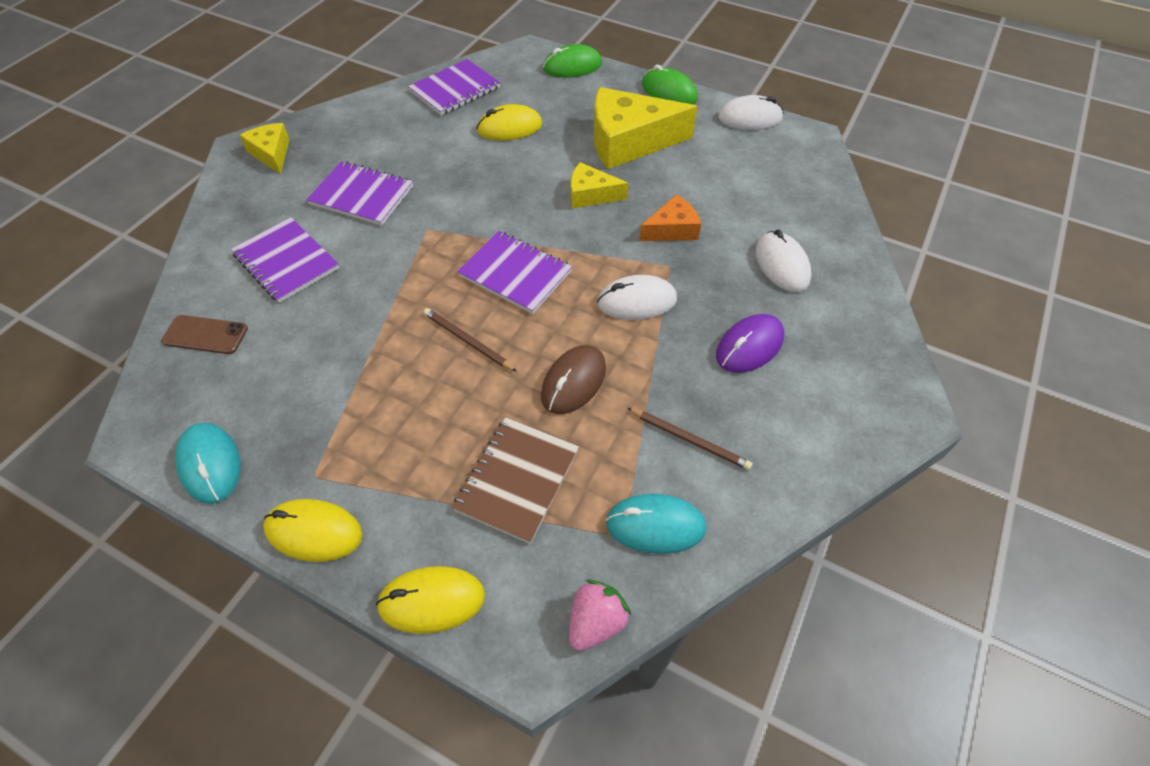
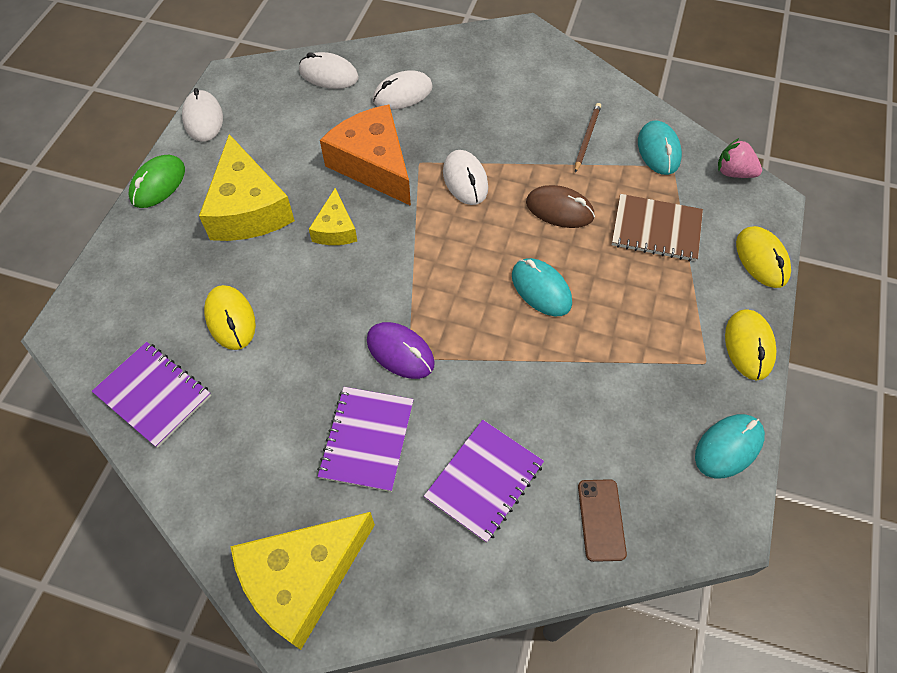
camera: 100 degrees left, 5 degrees up
(272, 153) = (302, 578): yellow cheese -> yellow cheese, size x1.88
(467, 341) = (541, 289): brown pencil -> turquoise mouse
(515, 273) = (453, 270): purple notebook -> none
(572, 66) = (105, 278): green mouse -> none
(672, 229) = (373, 164): orange cheese -> orange cheese, size x1.88
(749, 346) = (493, 110): purple mouse -> purple mouse (400, 352)
(815, 207) = (328, 74): none -> white mouse

